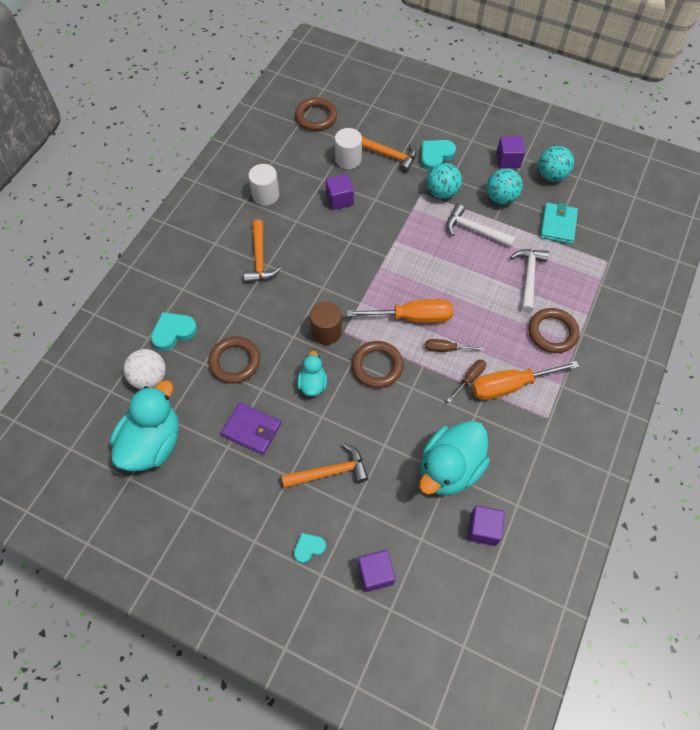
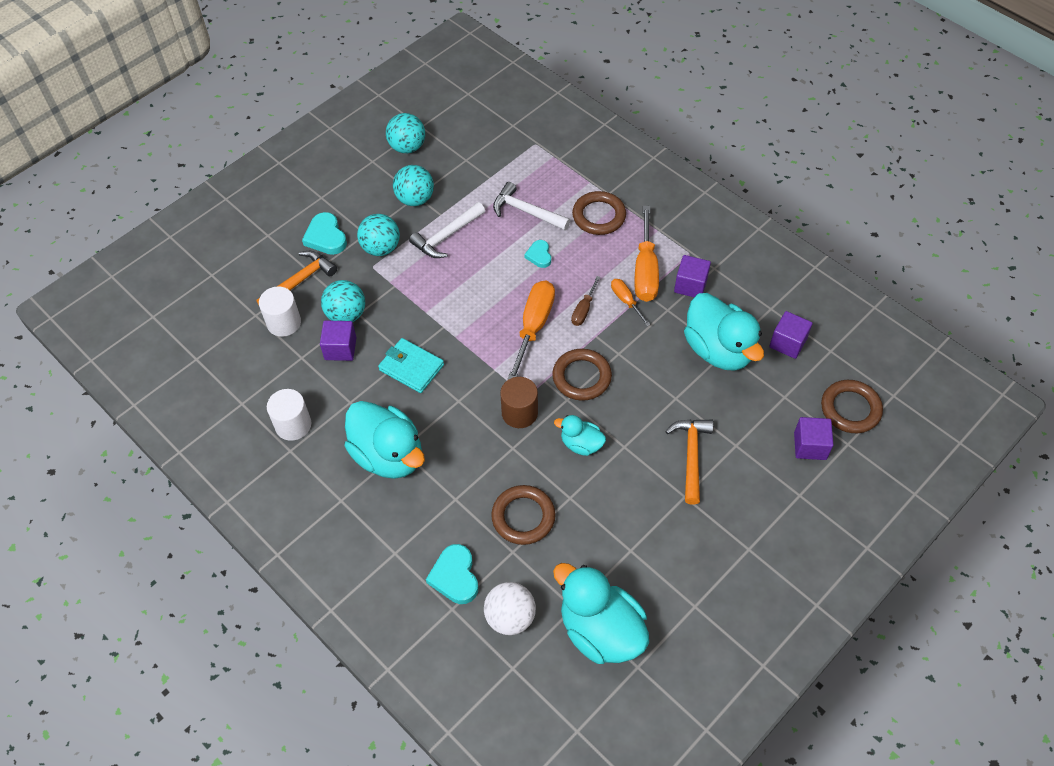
camera: 70 degrees left, 5 degrees down
(252, 429) = (617, 520): purple wallet -> none
(260, 259) = (388, 455): orange hammer -> turquoise duck
(309, 548) = (769, 498): turquoise heart -> turquoise heart (539, 255)
(316, 117) = (196, 337): brown ring -> brown ring (850, 409)
(371, 192) = (346, 314): none -> turquoise ball
(469, 379) = (626, 301): brown screwdriver -> orange screwdriver
(508, 160) = (367, 175): purple cube -> purple cube (690, 285)
(558, 225) = (473, 165): turquoise wallet -> turquoise wallet (411, 367)

